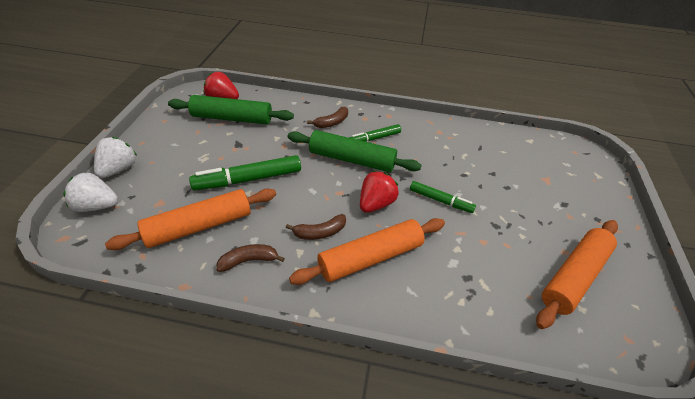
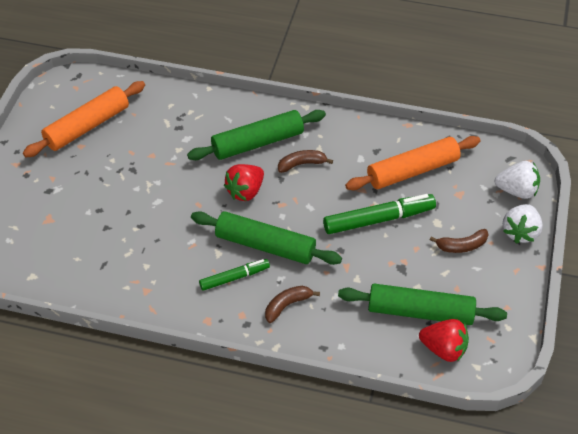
camera: 175 degrees left, 5 degrees up
(249, 260) = (361, 142): brown banana -> brown banana (462, 246)
(370, 257) = (257, 143): orange rolling pin -> green rolling pin
(440, 200) = (178, 194): green marker -> none

